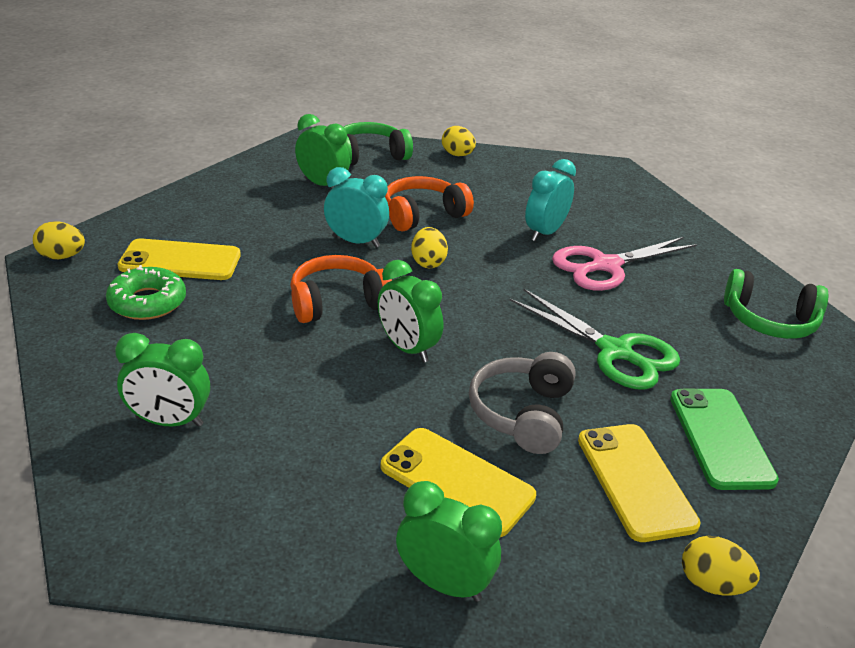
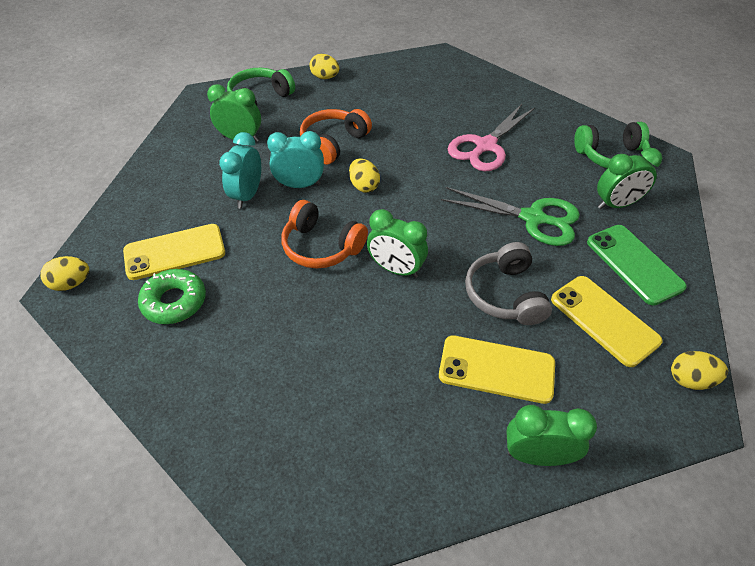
camera: 20 degrees left, 15 degrees up
(169, 421) = (265, 405): green clock -> green clock (616, 204)
(338, 302) = (321, 246): orange headphones -> orange headphones turned 105 degrees counterclockwise
(545, 233) = (428, 130): turquoise clock -> turquoise clock (247, 195)

